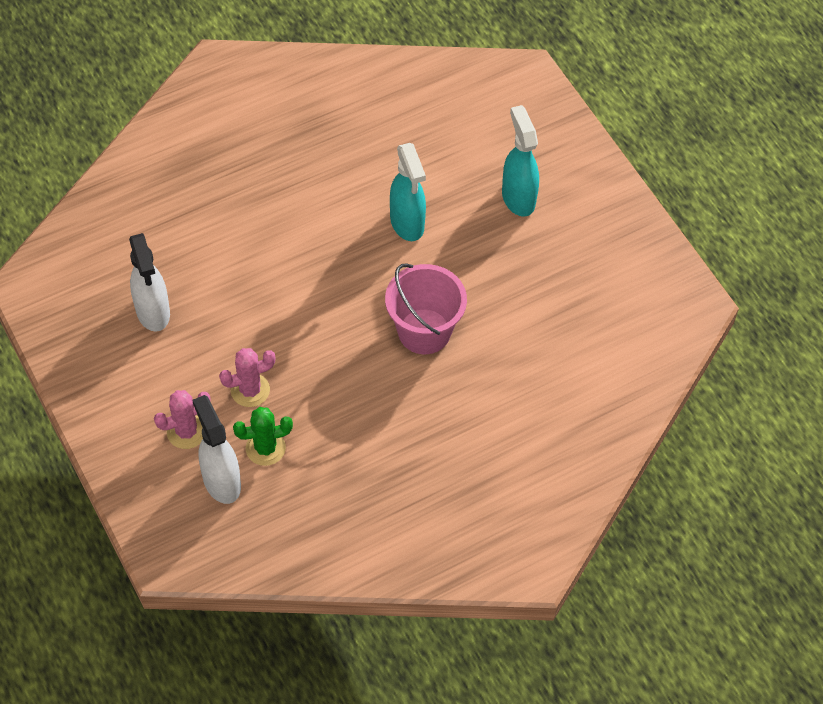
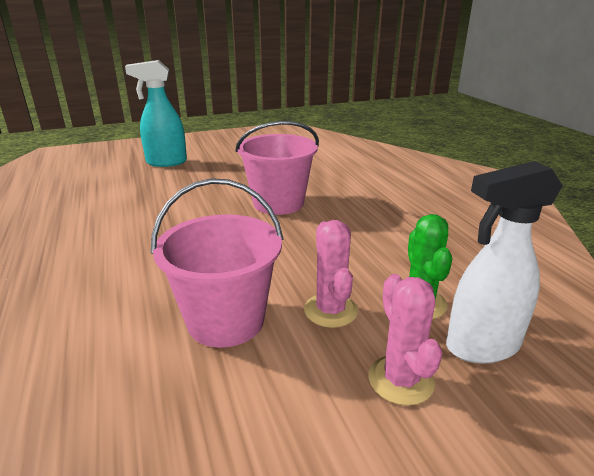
camera: 80 degrees left, 30 degrees down
(153, 312) = (155, 410): white spray bottle -> none
(231, 328) = (226, 320): none -> pink bucket
(407, 224) = (154, 202): turquoise spray bottle -> none

